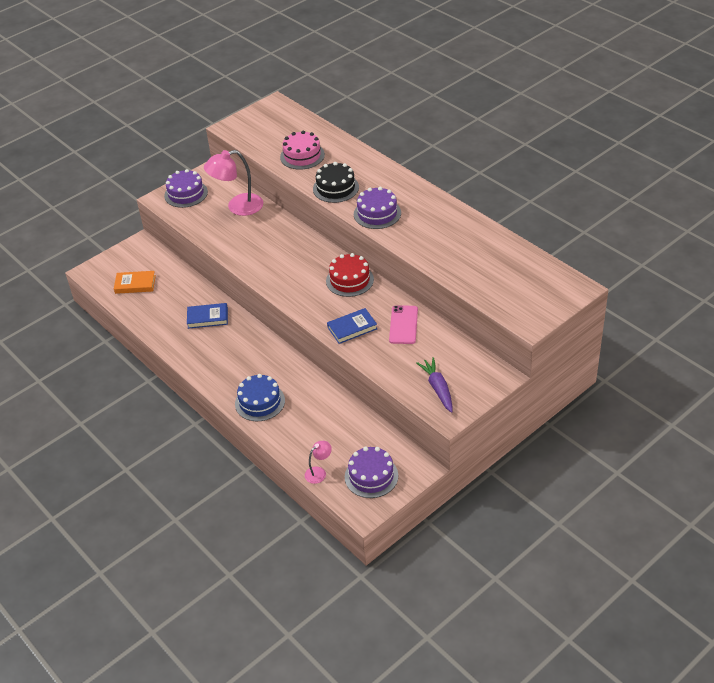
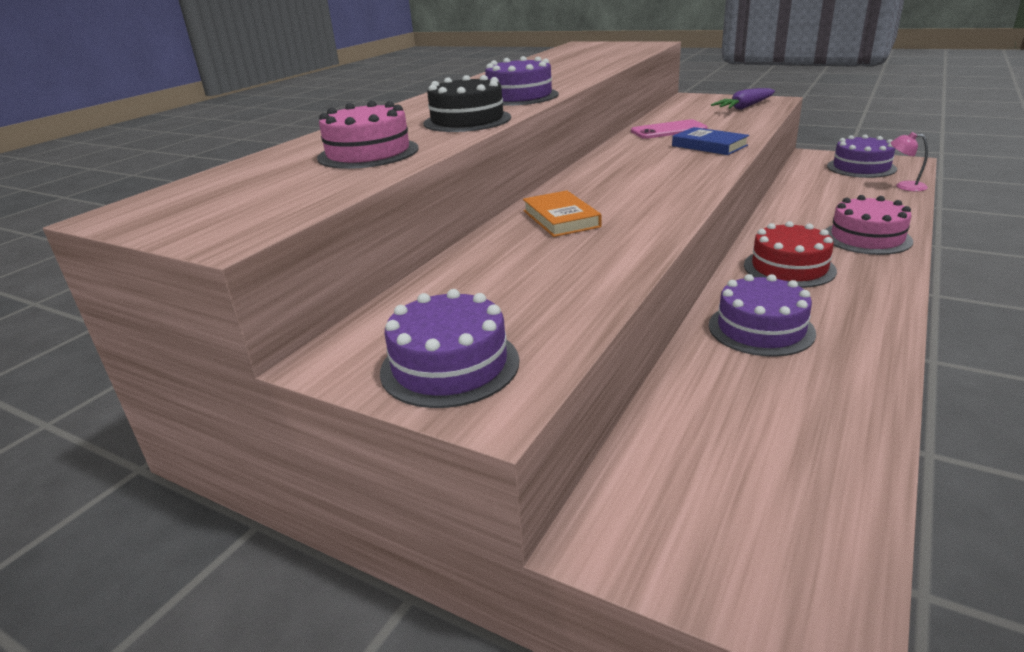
camera: 110 degrees left, 15 degrees down
(135, 284) = (774, 473): orange book -> orange book (561, 219)
(207, 318) = (761, 329): blue book -> purple cake
(238, 207) = (478, 280): pink lamp -> none
(260, 402) = (867, 238): blue cake -> pink cake
(349, 280) = (616, 163): red cake -> red cake (789, 268)

